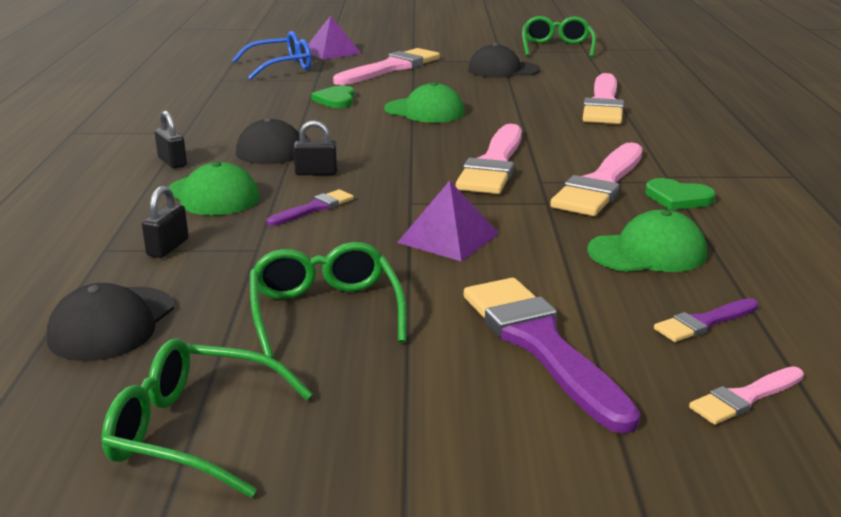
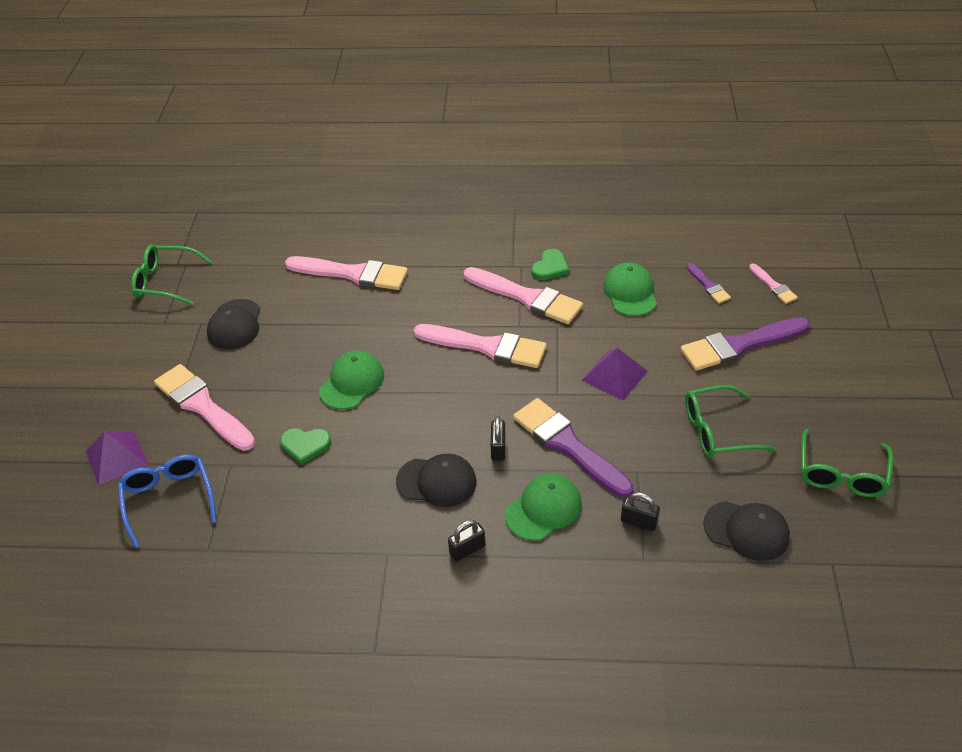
camera: 85 degrees left, 20 degrees up
(314, 208) = (568, 445): purple brush -> purple brush, size x2.05

